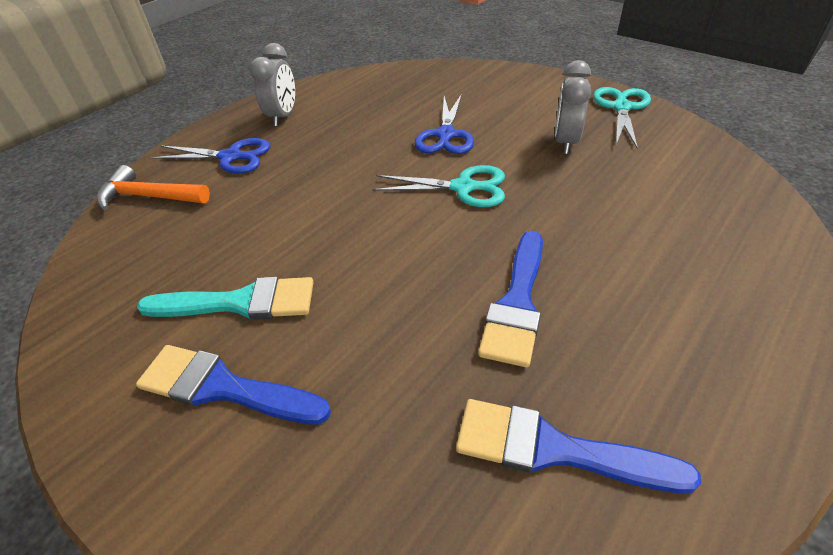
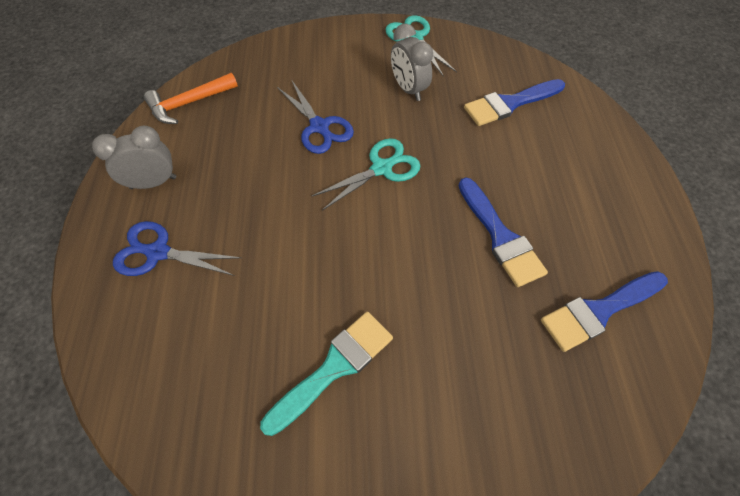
camera: 45 degrees left, 15 degrees up
(149, 197) = (128, 341): orange hammer -> orange hammer (189, 103)
(223, 387) = (399, 430): blue brush -> blue brush (509, 104)
(232, 157) = (157, 252): blue scissors -> blue scissors turned 135 degrees counterclockwise
(283, 117) = (153, 182): grey clock -> grey clock turned 75 degrees counterclockwise

